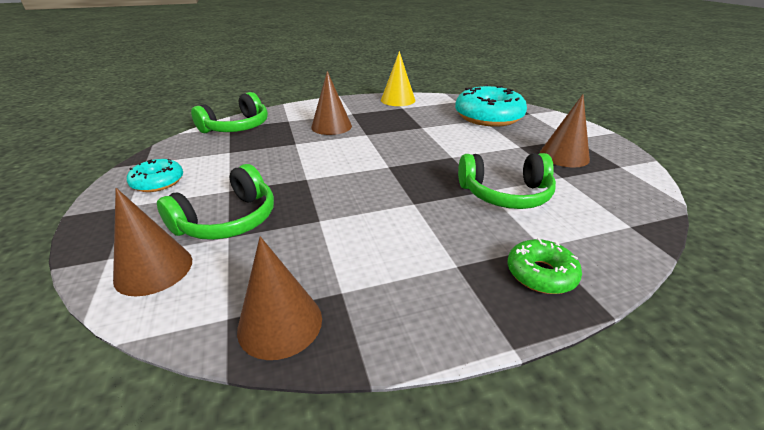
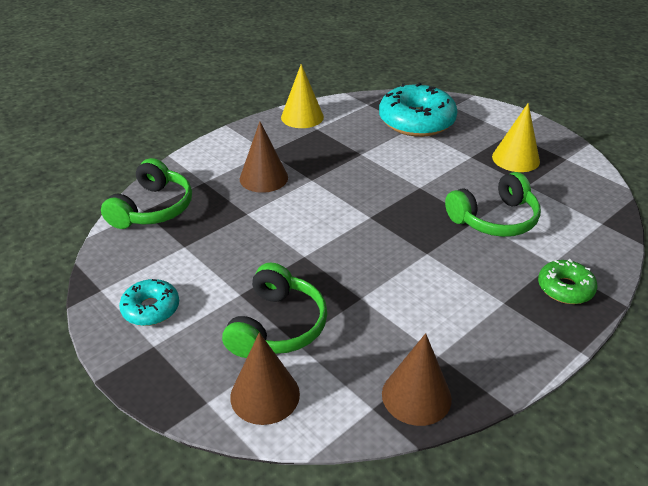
camera: 25 degrees left, 5 degrees up
(564, 156) = (515, 159): brown cone -> yellow cone

